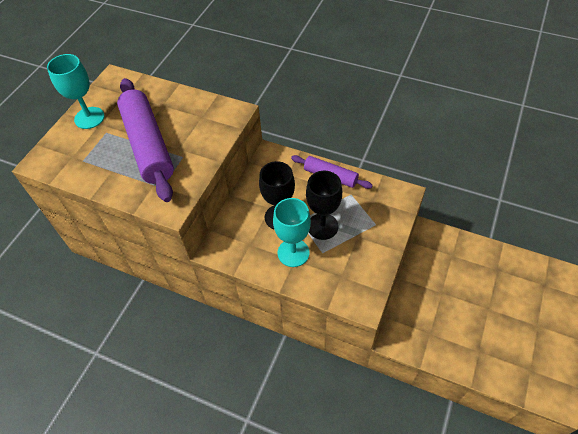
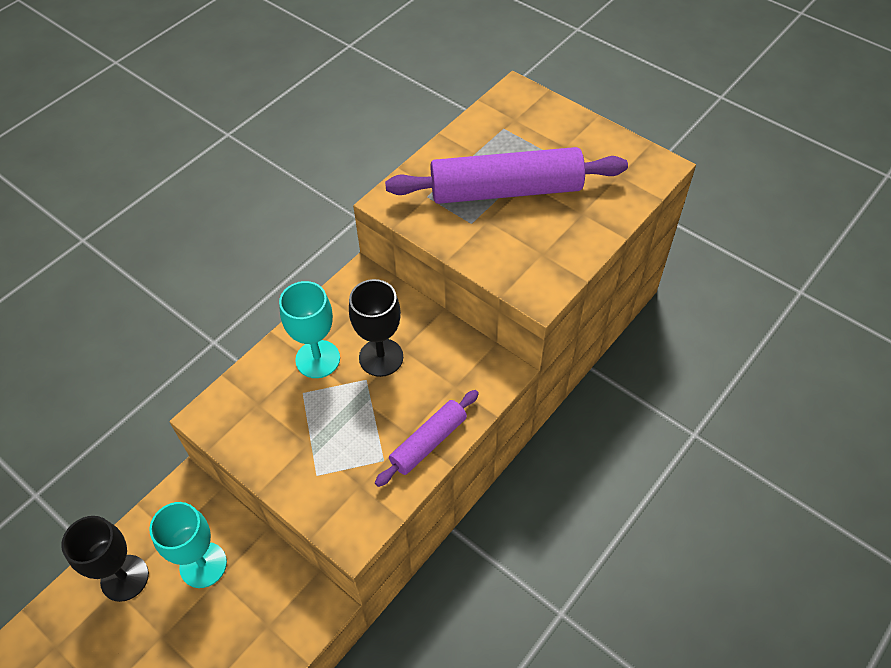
camera: 105 degrees right, 0 degrees up
(89, 118) = (580, 137): turquoise goblet -> turquoise goblet (203, 565)
(322, 226) = (343, 405): black goblet -> black goblet (124, 578)

